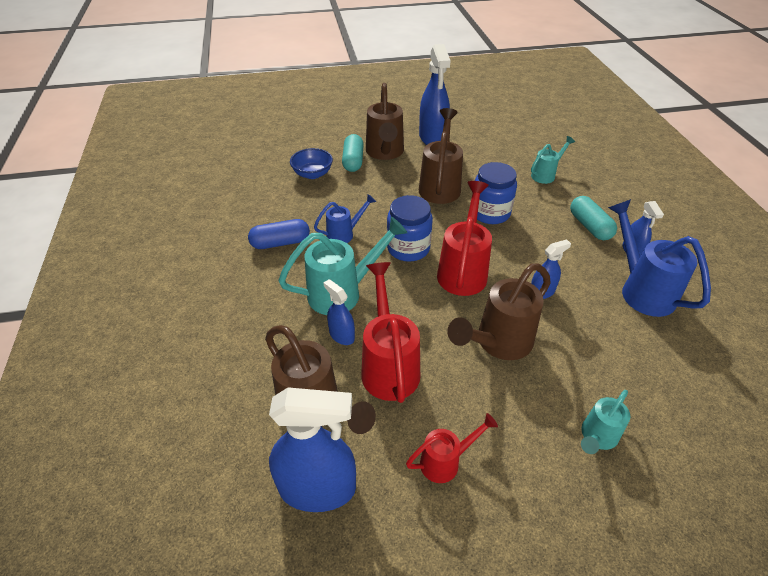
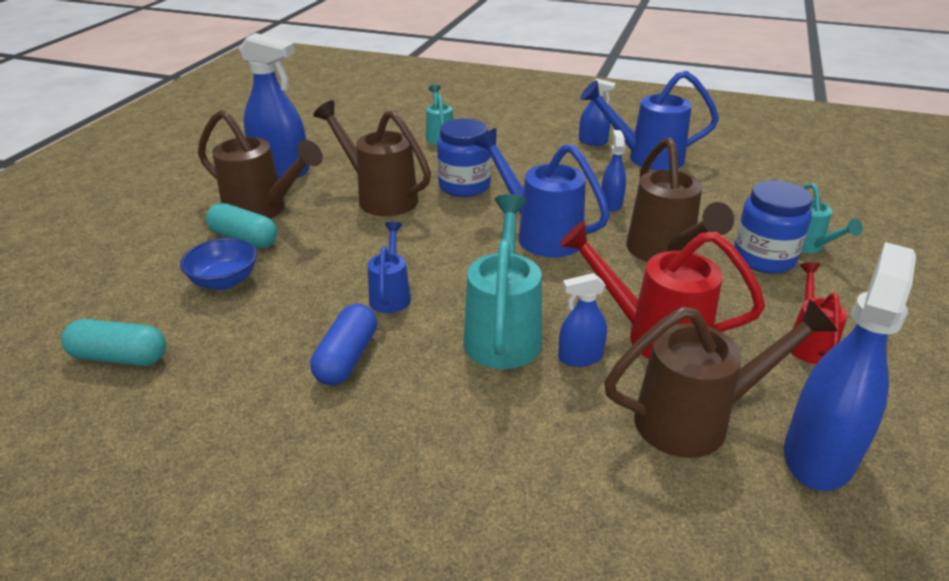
camera: 60 degrees left, 10 degrees down
(408, 248) = (469, 256): blue jar -> blue jar (763, 258)
(463, 270) = (540, 234): red watering can -> blue watering can
(589, 226) = (541, 146): turquoise capsule -> turquoise capsule (120, 357)

